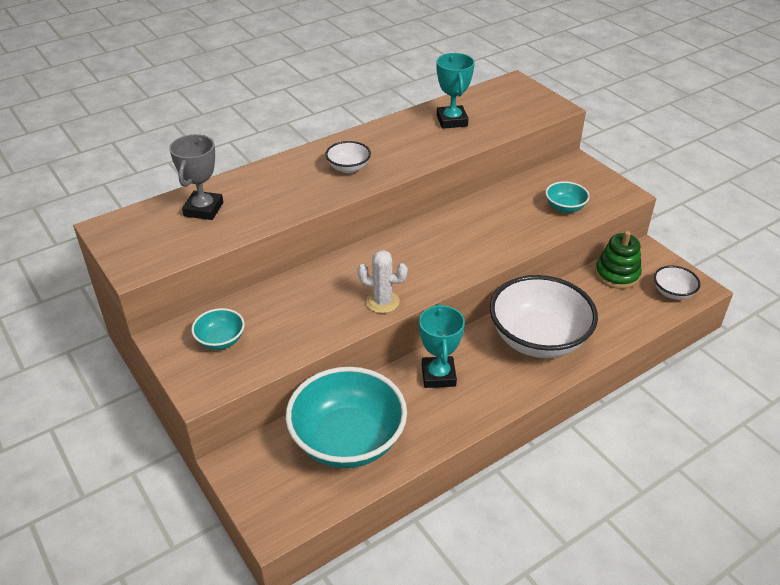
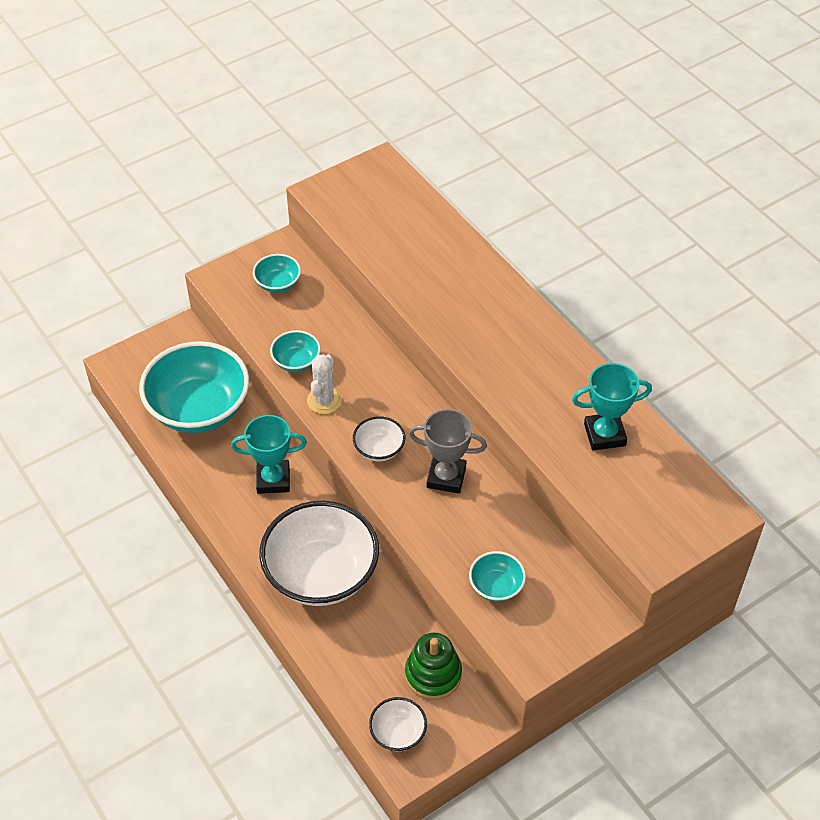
camera: 90 degrees right, 10 degrees up
(203, 209) = (409, 225): grey trophy -> grey trophy (446, 477)
(332, 322) = (296, 361): none -> turquoise bowl
(348, 168) = (489, 334): white bowl -> white bowl (379, 449)

